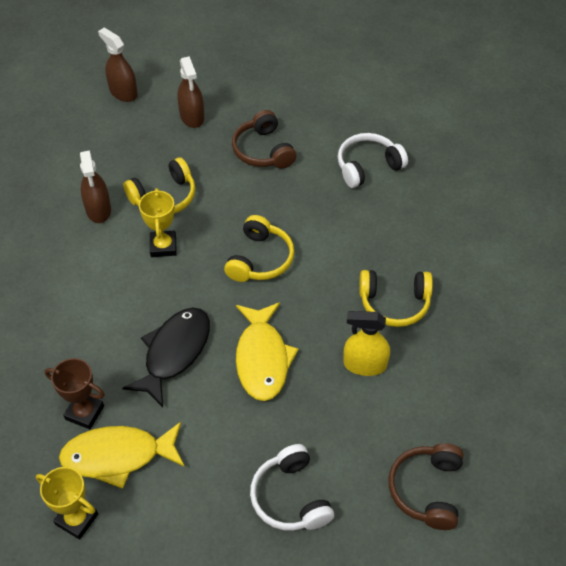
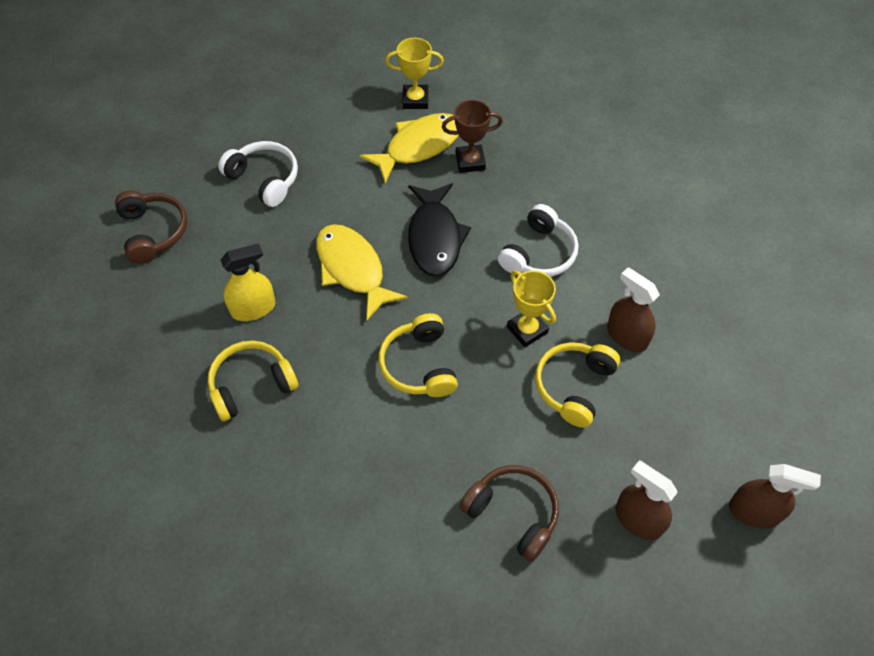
camera: 150 degrees right, 5 degrees up
(368, 166) = (369, 560): white headphones -> white headphones (539, 253)

